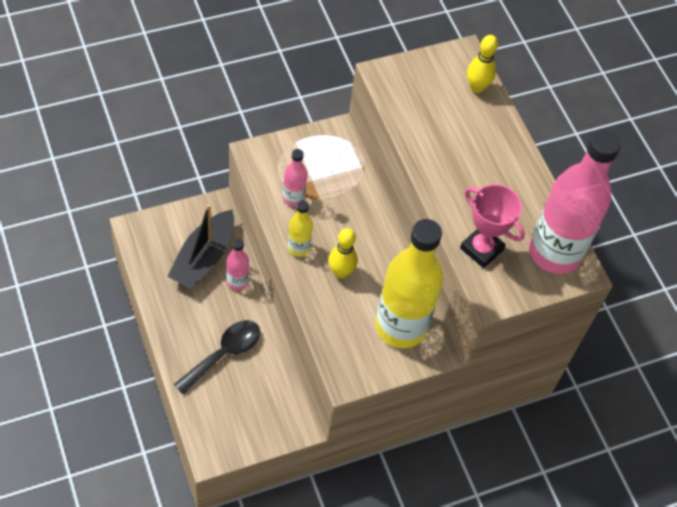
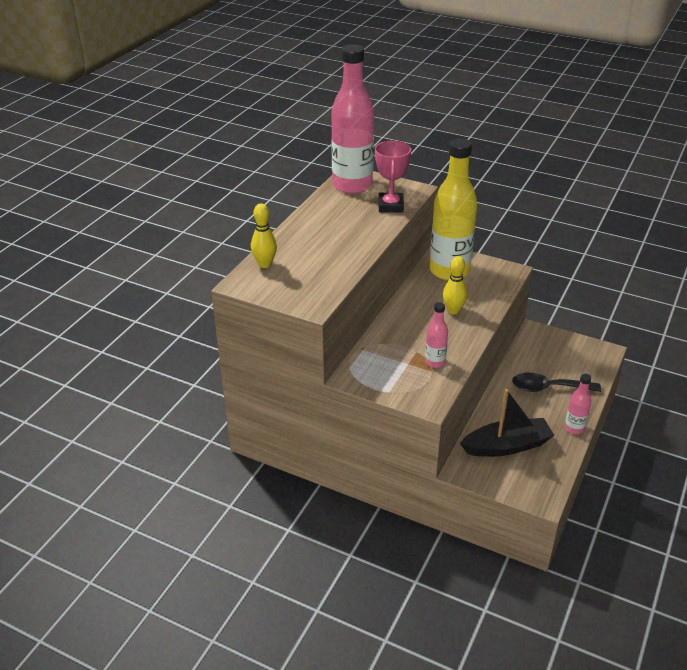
camera: 125 degrees left, 20 degrees down
(237, 281) = (497, 417): pink bottle -> pink bottle (574, 428)
(298, 248) = (466, 336): yellow bottle -> none

